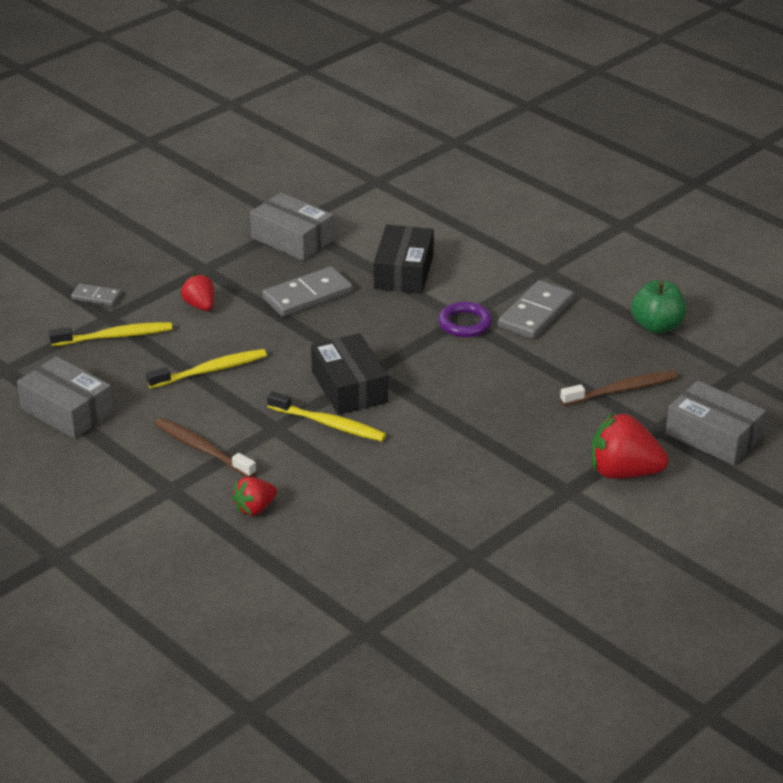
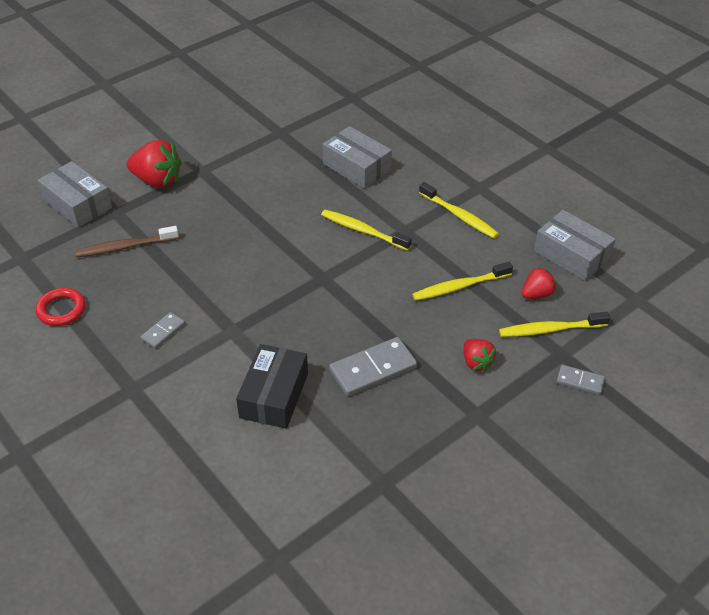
camera: 175 degrees left, 10 degrees up
(202, 449) = (459, 216): brown toothbrush -> yellow toothbrush
(255, 508) = (419, 170): red strawberry -> red strawberry (537, 294)
(292, 239) = (385, 455): grey box -> grey box (357, 167)
(349, 387) = (344, 263): black box -> none
(465, 323) = (231, 324): purple ring -> none
(535, 313) = (163, 332): grey domino -> grey domino, size x0.55
(657, 326) = (61, 310): green apple -> red ring

